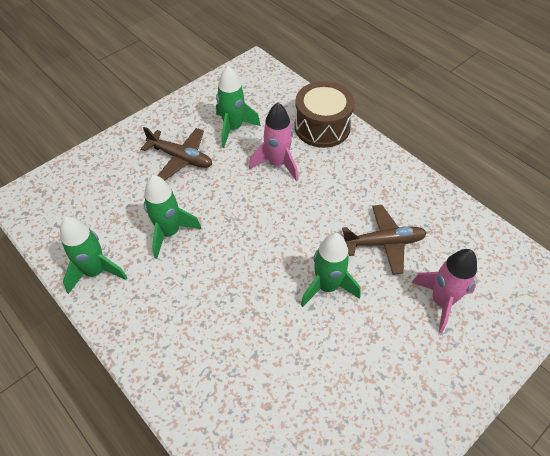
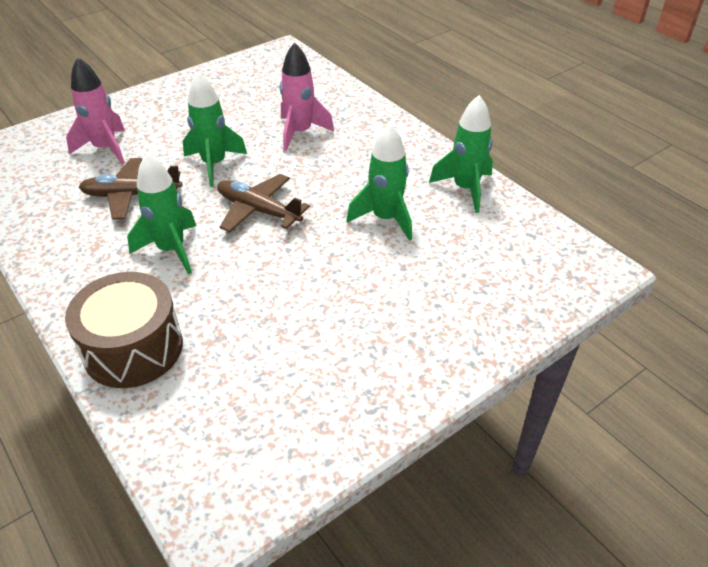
camera: 175 degrees left, 10 degrees down
(181, 158) = (376, 310): brown plane -> brown plane (258, 210)
(233, 128) = (287, 356): green rocket -> green rocket (171, 250)
(277, 164) = (228, 292): pink rocket -> pink rocket (300, 133)

